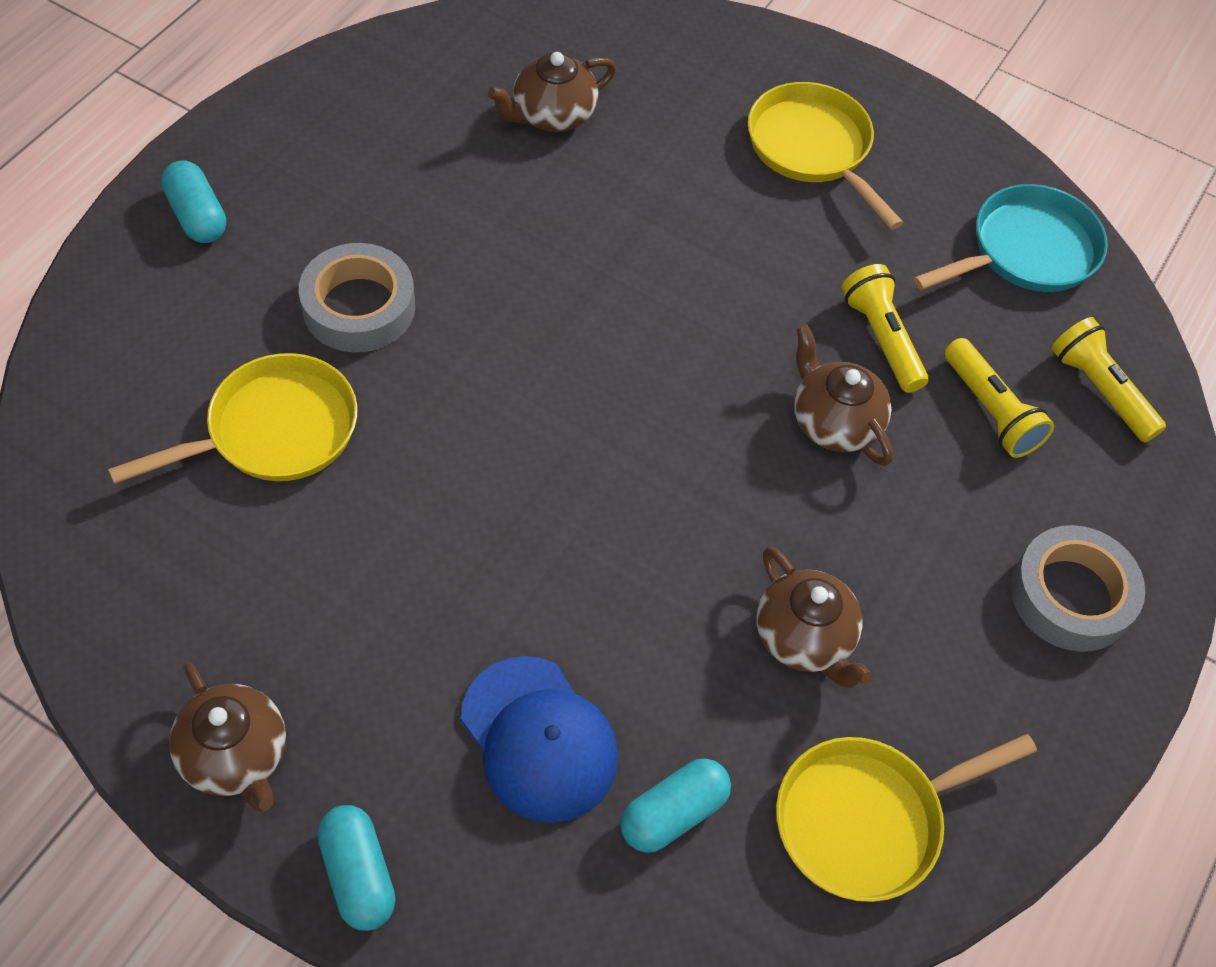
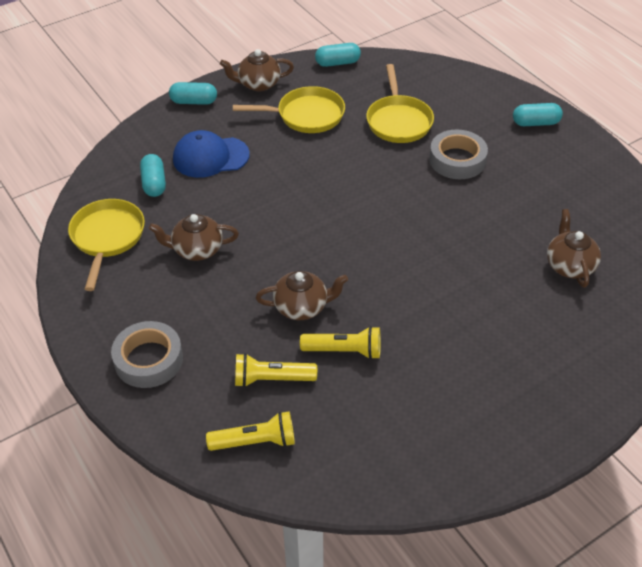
camera: 120 degrees right, 10 degrees down
(92, 615) = (337, 63): none -> turquoise capsule
(813, 149) = (503, 379): yellow pan -> yellow pan (306, 115)
(1026, 251) = (374, 458): turquoise pan -> none

